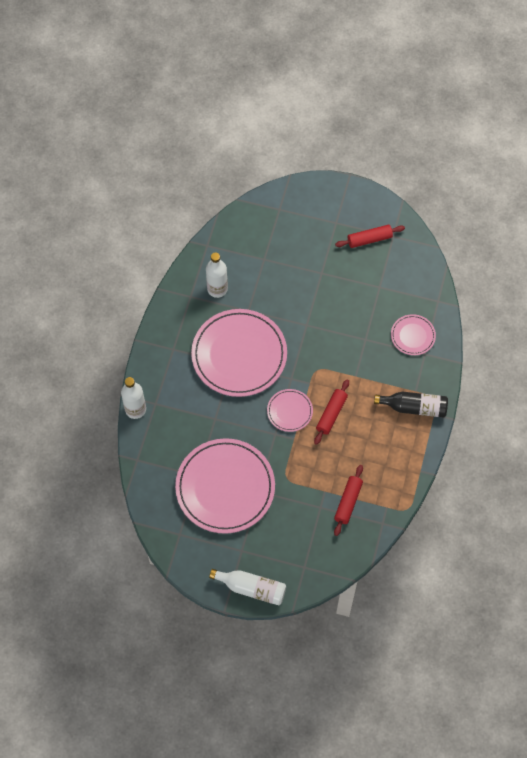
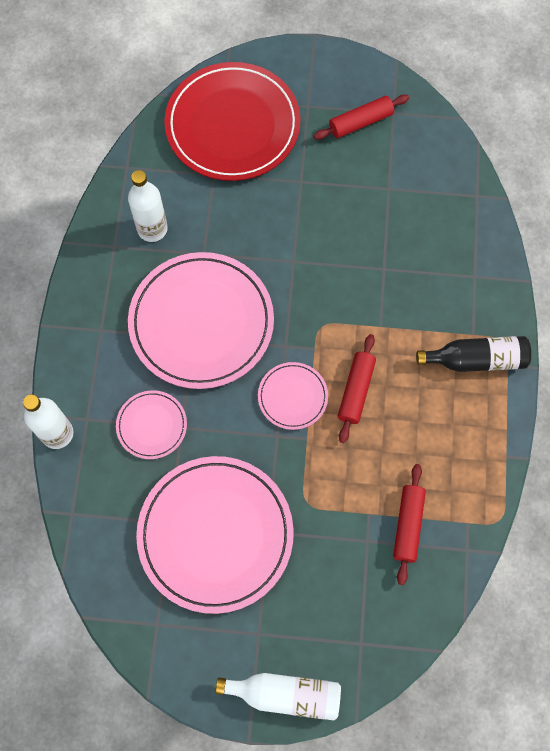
camera: 10 degrees left, 5 degrees up
(282, 228) = (232, 125): none -> red plate
(413, 336) = (451, 252): pink plate -> pink plate (152, 425)

